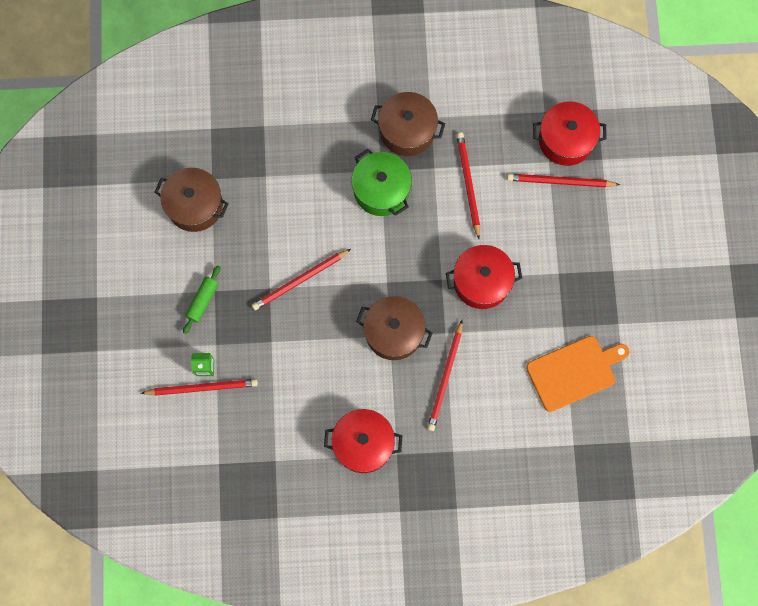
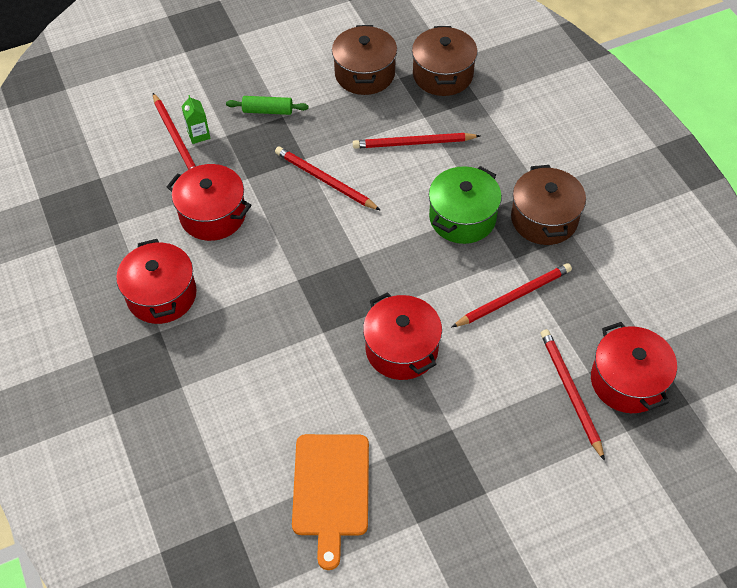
camera: 70 degrees right, 20 degrees down
(299, 381) = (213, 215): none -> red pot
(394, 332) = (302, 282): brown pot -> brown pot (442, 75)
(445, 378) = (268, 350): red pencil -> red pencil (413, 143)
(574, 372) = (330, 490): orange cutting board -> orange cutting board turned 45 degrees clockwise

